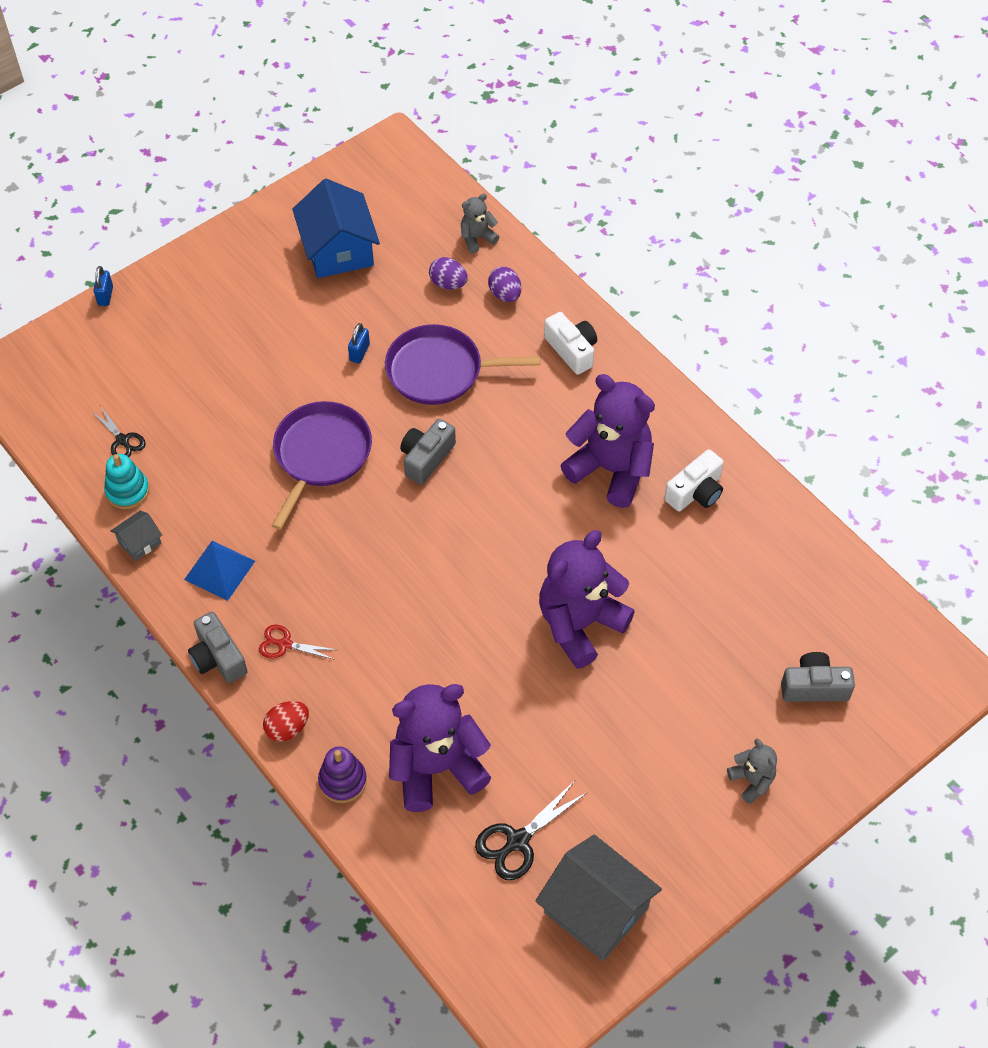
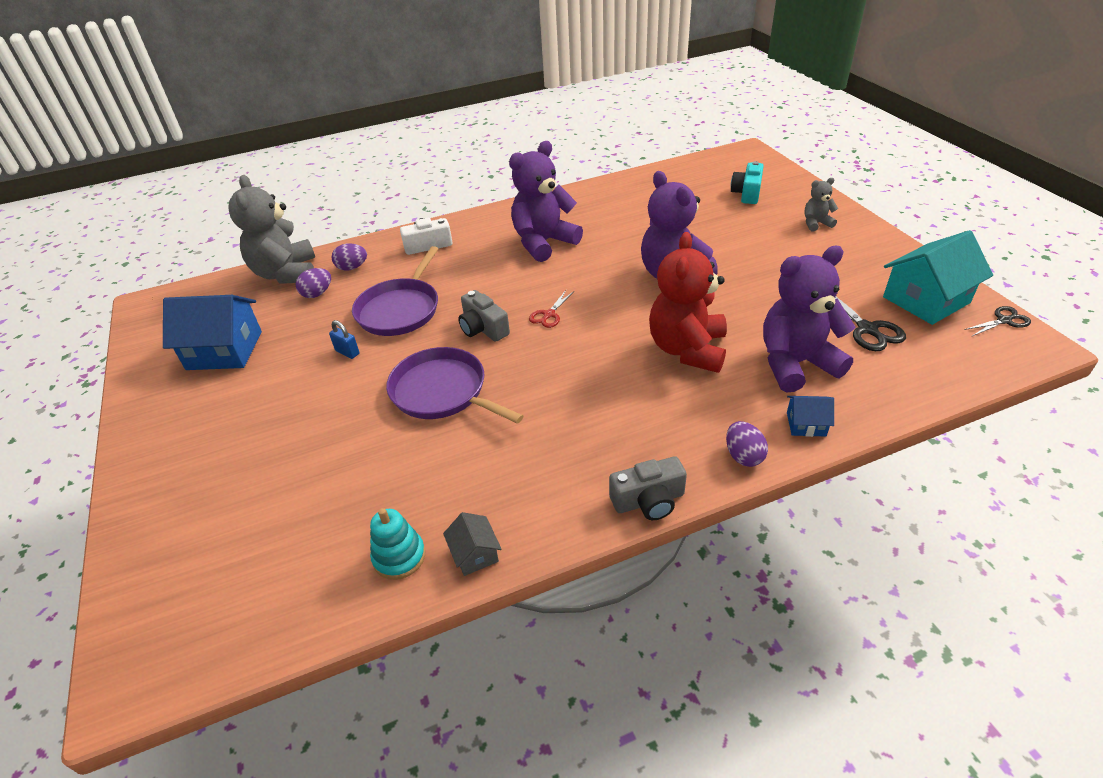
camera: 70 degrees left, 15 degrees down
(105, 296) = (111, 544): blue padlock -> none
(122, 440) = (327, 552): black scissors -> black scissors (1004, 320)
(219, 570) = (541, 485): blue pyramid -> none
(284, 644) = (646, 445): red scissors -> red scissors (549, 315)
(287, 728) = (743, 456): red egg -> purple egg
(342, 781) = (806, 424): purple stacking toy -> blue house
(436, 659) = (687, 349): none -> red teddy bear
(436, 767) = (796, 363): purple teddy bear -> purple teddy bear turned 75 degrees clockwise
(477, 238) = (286, 273): grey teddy bear -> grey teddy bear, size x2.12
(596, 910) = (926, 300): grey house -> turquoise house
(695, 492) = (580, 213): white camera -> none
(814, 687) = (747, 193): grey camera -> turquoise camera

